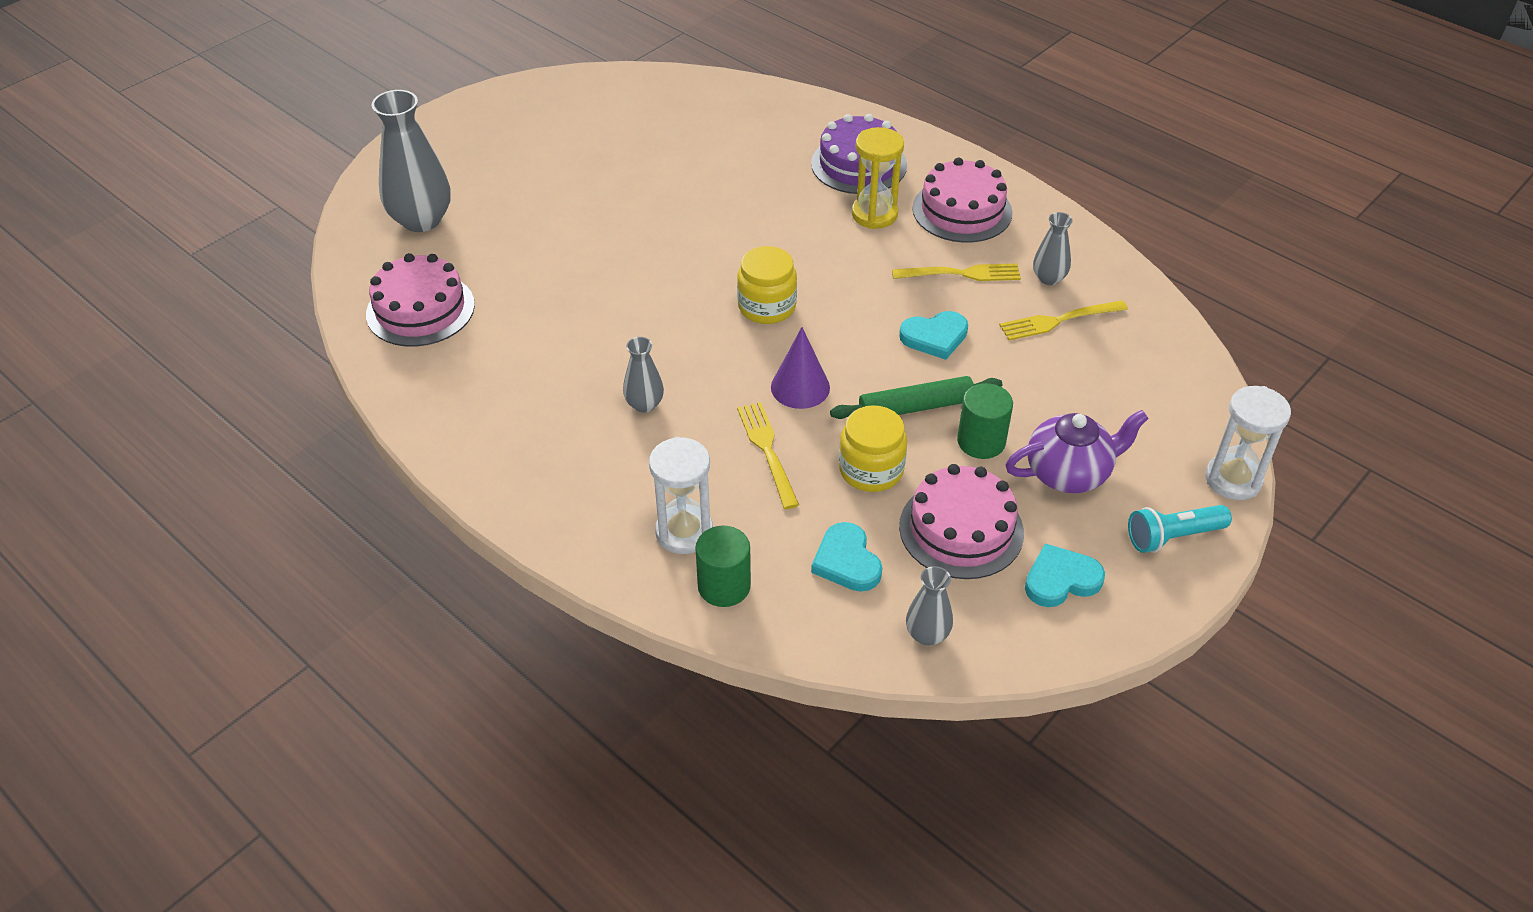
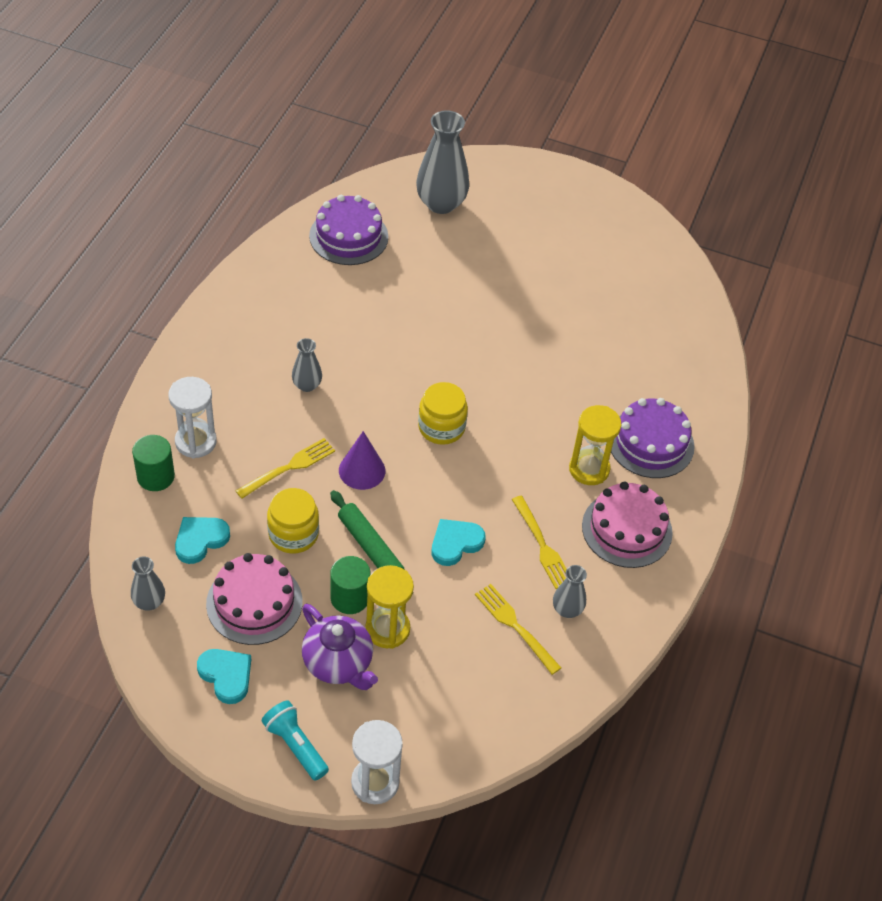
camera: 65 degrees right, 5 degrees up
(420, 309) = (348, 236): pink cake -> purple cake
(934, 337) = (455, 543): turquoise heart -> turquoise heart turned 90 degrees clockwise
(1034, 420) = (387, 629): none -> yellow hourglass

